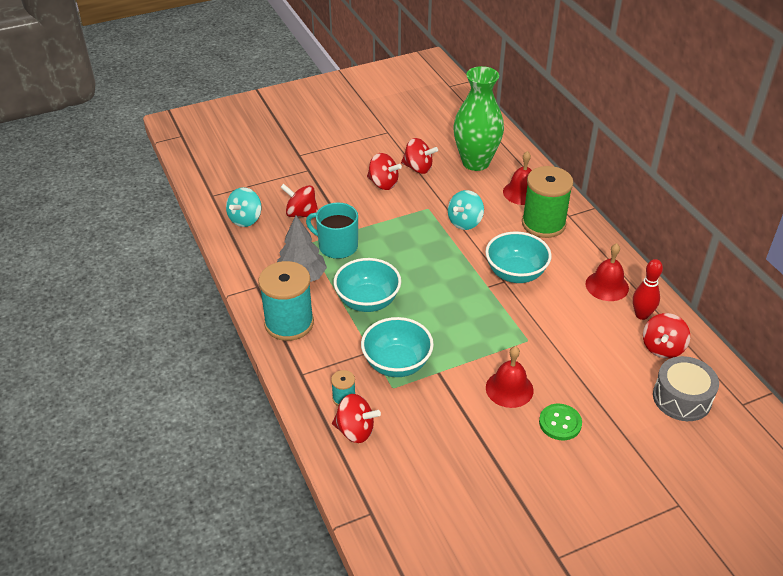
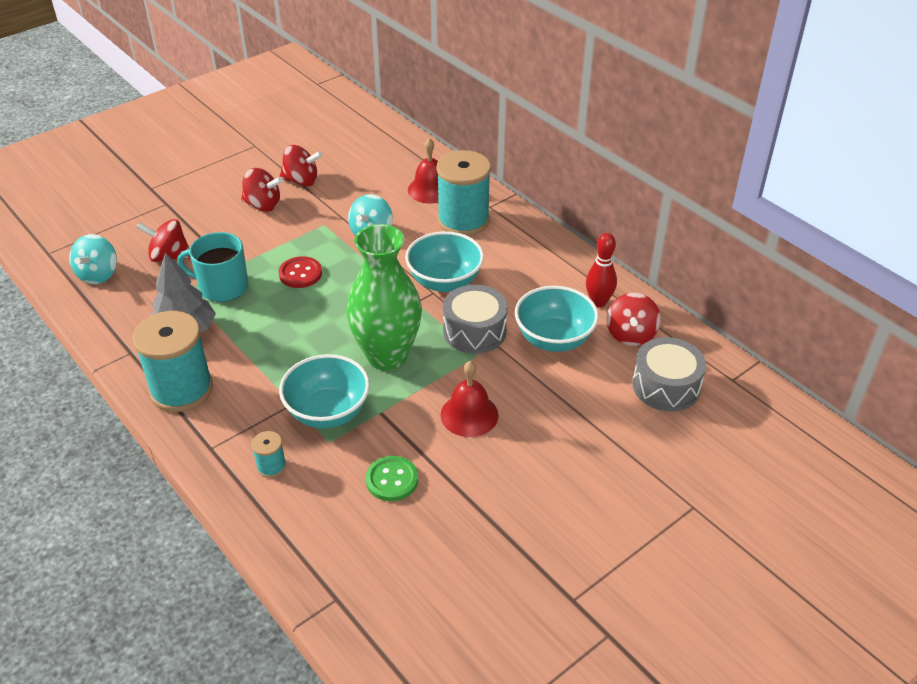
camera: 15 degrees left, 0 degrees up
(355, 430) = (294, 503): red spinning top -> none
(367, 301) = (275, 345): turquoise bowl -> turquoise bowl (554, 339)
(400, 246) = (300, 274): none -> red button
(475, 162) = (368, 164): green vase -> green vase (387, 356)
(530, 320) = (474, 331): none -> grey drum
(543, 224) = (463, 220): green spool -> turquoise spool
(560, 423) = (537, 442): green button -> green button (392, 480)
(607, 286) = (552, 277): red bell -> none

